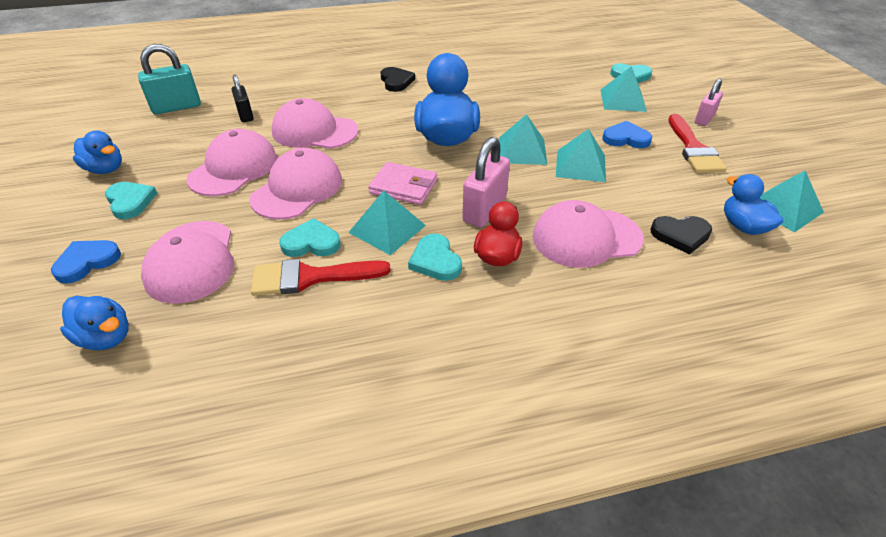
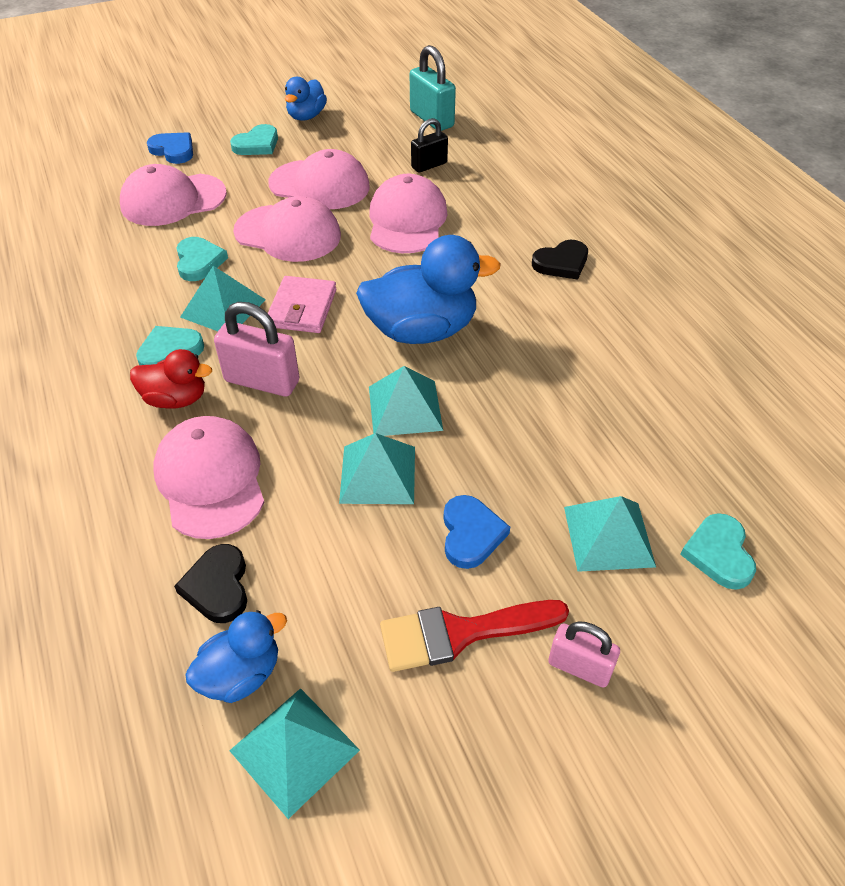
camera: 80 degrees right, 5 degrees up
(106, 337) = (86, 187): blue duck -> none
(310, 277) = (148, 271): red brush -> none

